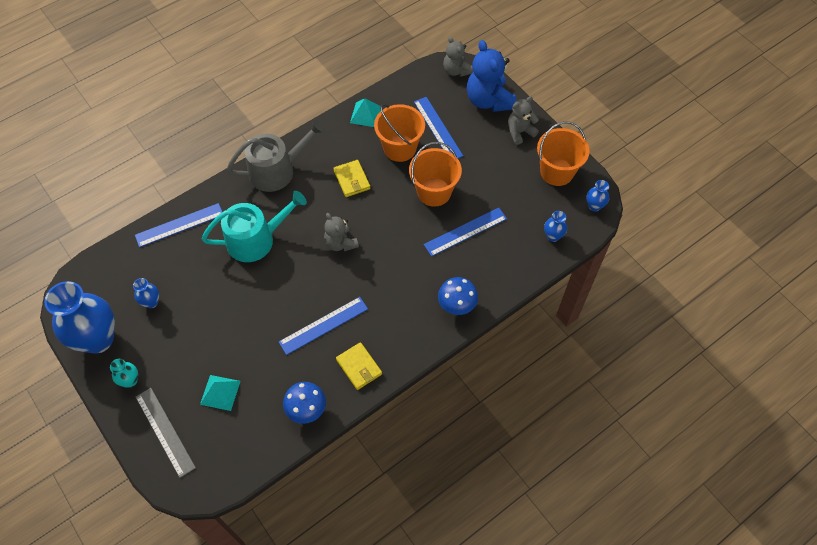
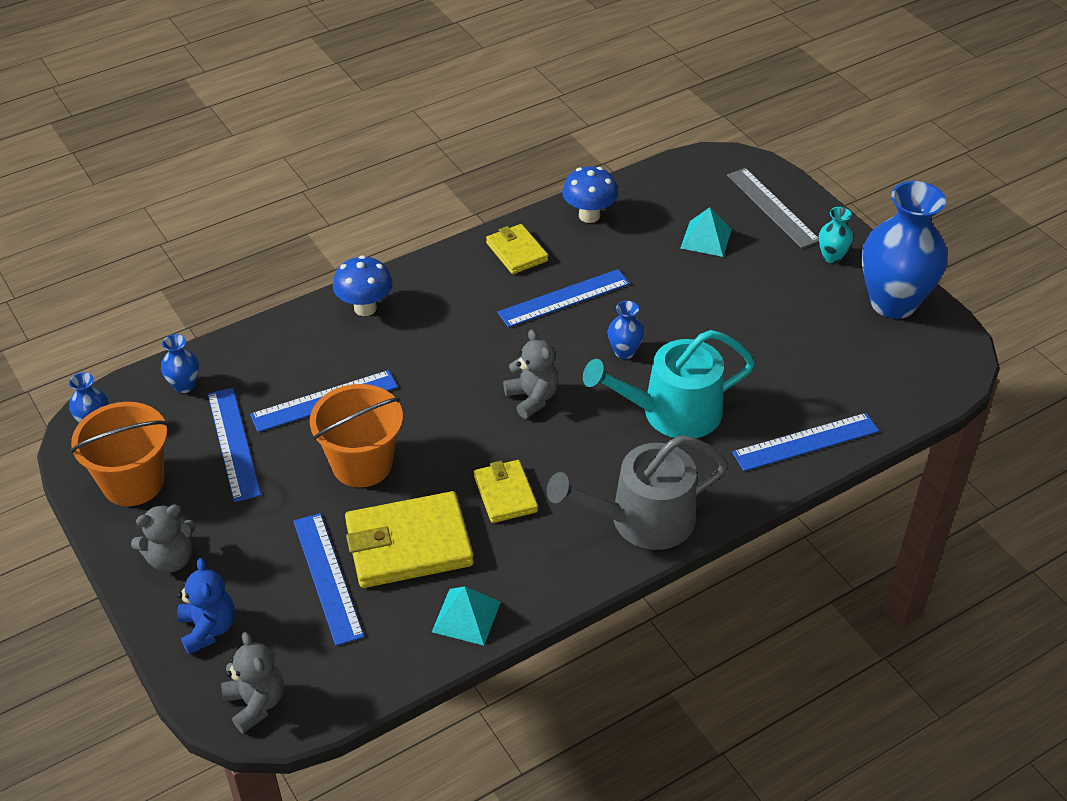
camera: 175 degrees left, 15 degrees down
(151, 302) = (825, 340): blue vase -> blue vase (624, 352)
(400, 148) = (409, 544): orange bucket -> yellow wallet
(489, 100) = (208, 629): blue teddy bear -> blue teddy bear, size x0.60
(510, 199) = (233, 443): none -> blue ruler

